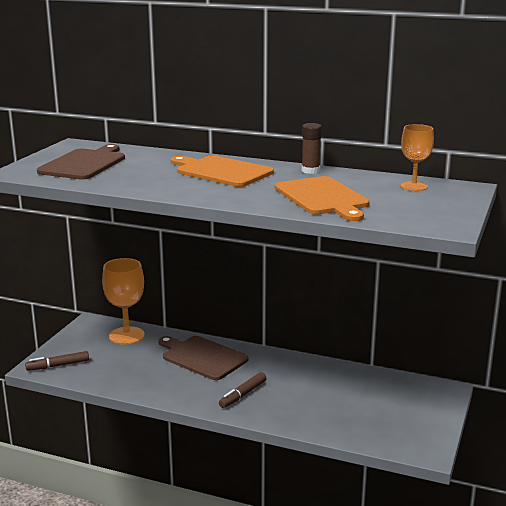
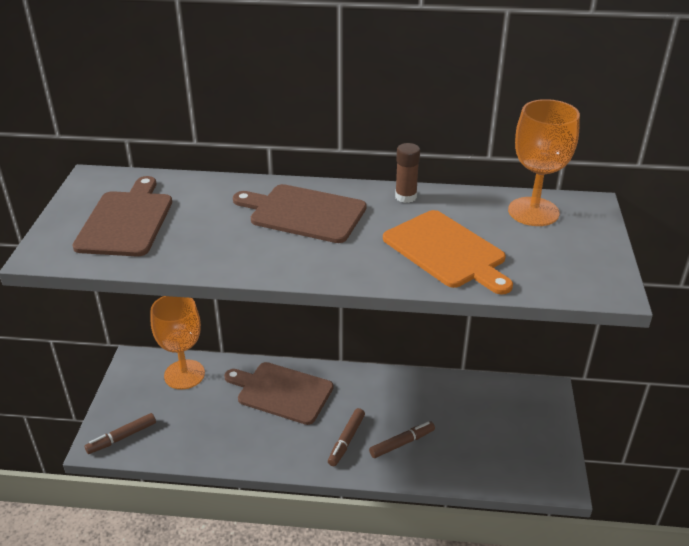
camera: 15 degrees left, 15 degrees up
(221, 171) = (304, 213): orange cutting board -> brown cutting board
(291, 403) = (402, 443): none -> brown marker
(413, 186) = (533, 212): orange goblet -> orange goblet, size x1.60

